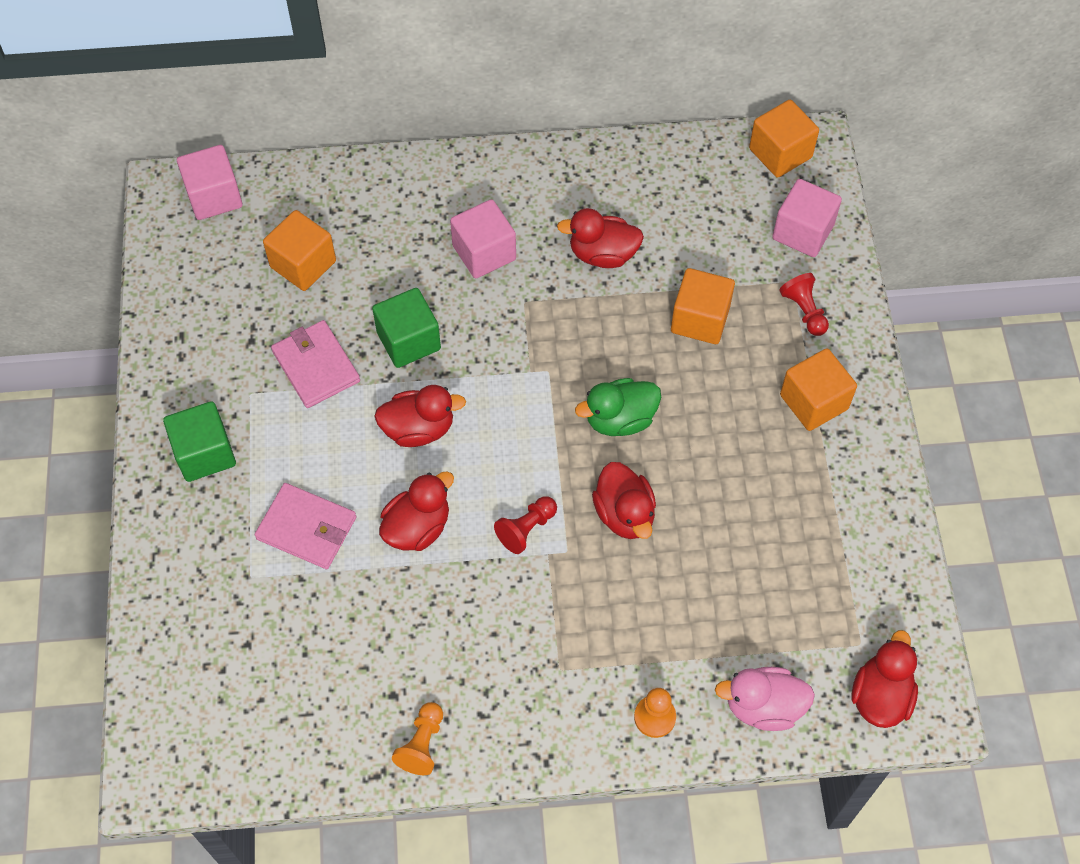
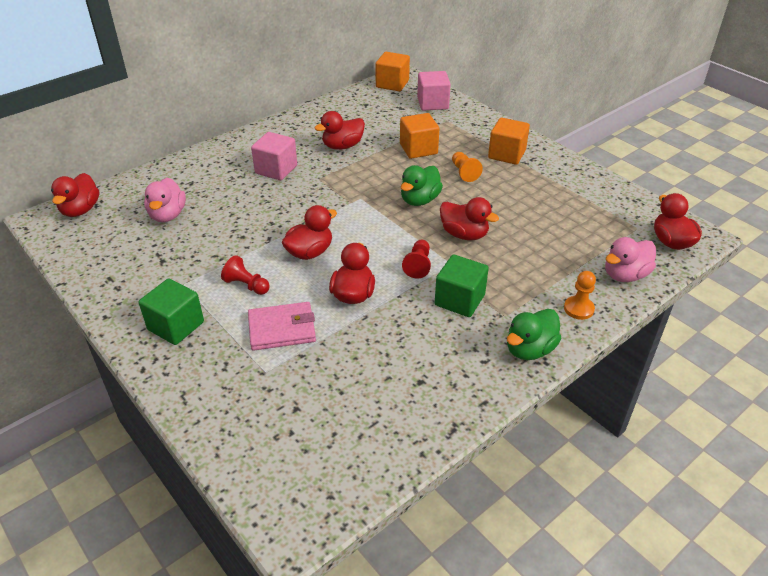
camera: 35 degrees left, 20 degrees down
(214, 196) = (80, 210): pink cube -> red duck
(303, 264) = (168, 215): orange cube -> pink duck
(316, 366) = (217, 254): pink wallet -> none
(408, 341) = (266, 219): green cube -> green cube (459, 300)
(422, 744) = (464, 396): orange pawn -> orange pawn (464, 172)
(544, 733) = (529, 349): none -> green duck
(804, 311) = (464, 127): red pawn -> red pawn (246, 285)

